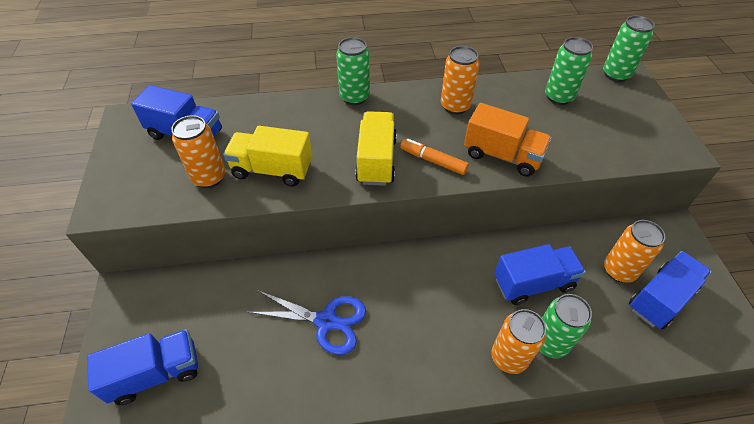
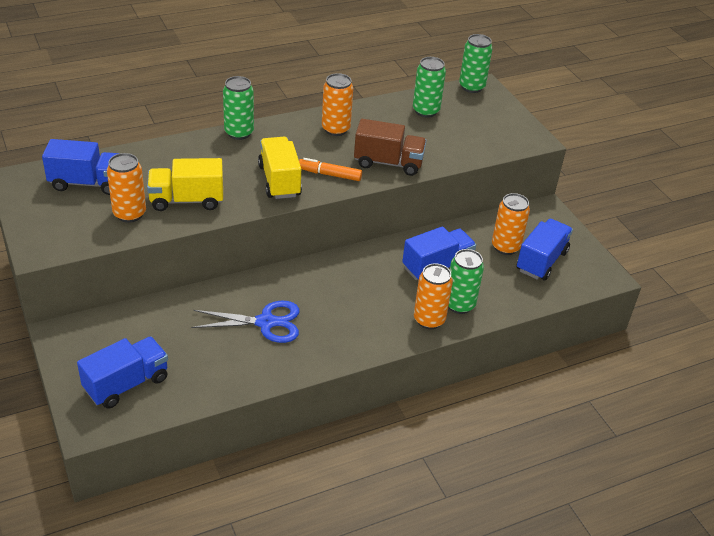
camera: 20 degrees left, 10 degrees down
(502, 155) = (388, 163): orange truck -> brown truck

